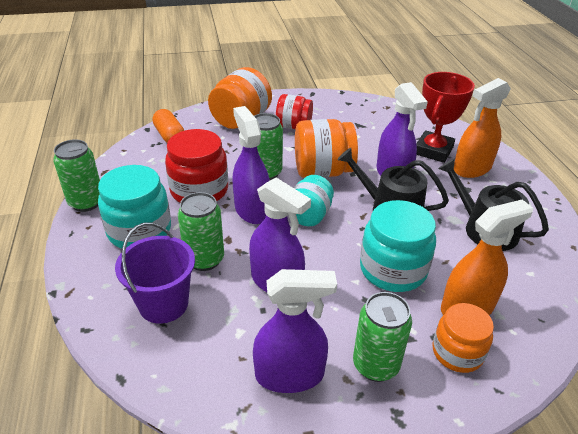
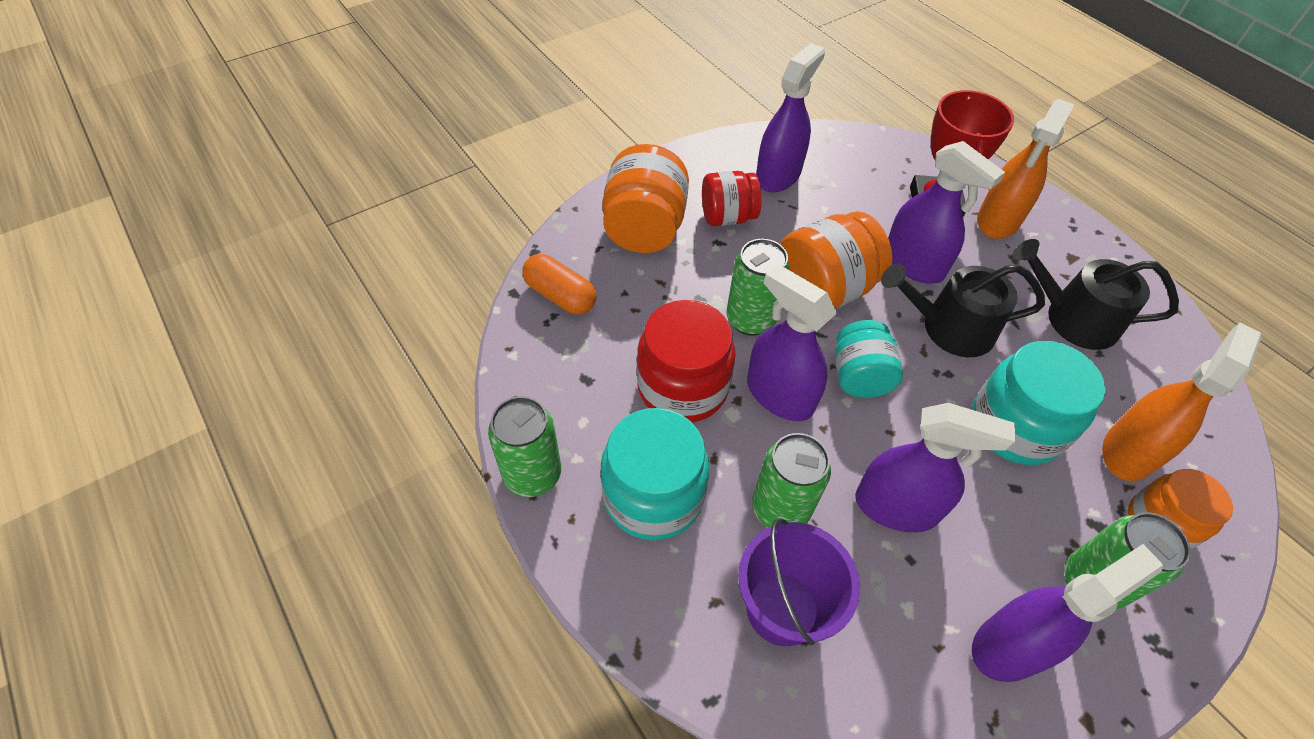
camera: 25 degrees left, 15 degrees up
(341, 115) = (778, 175): none -> purple spray bottle

